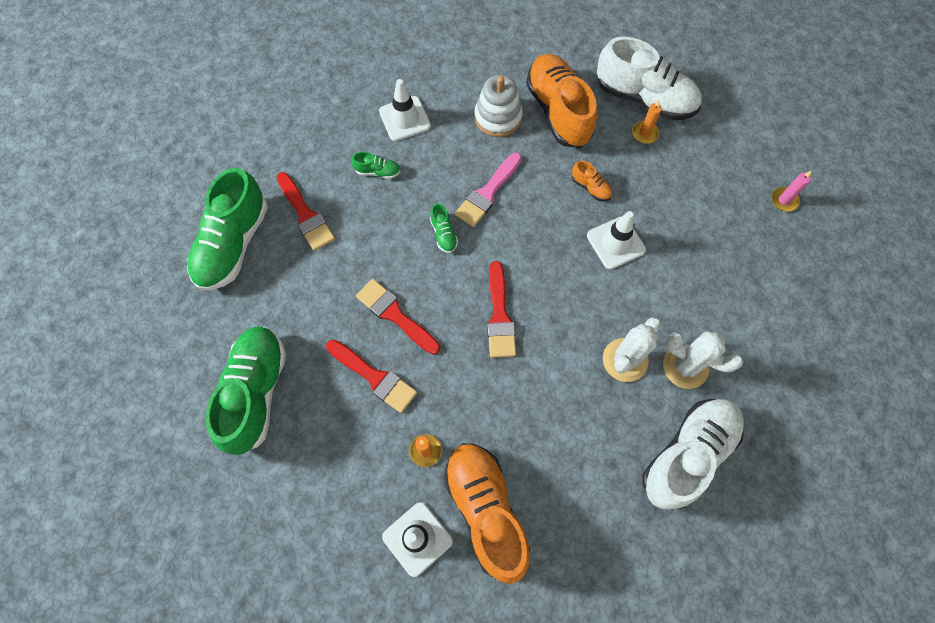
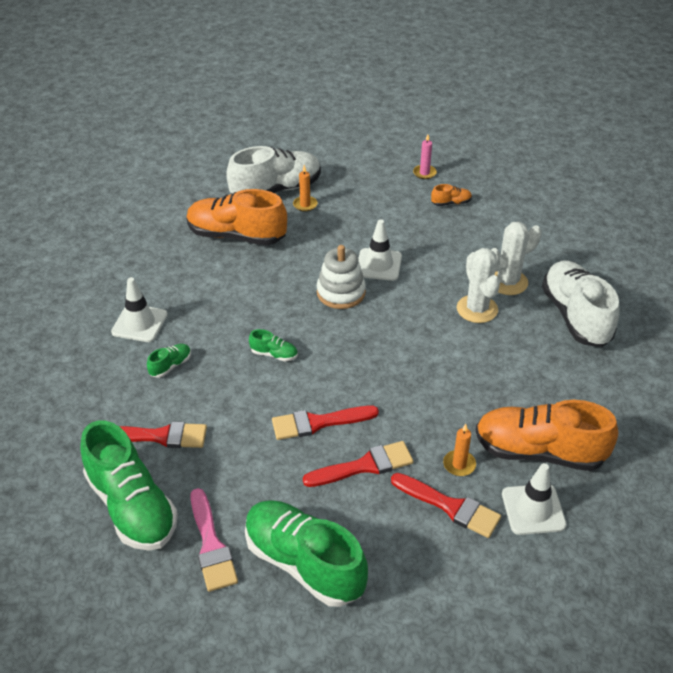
camera: 55 degrees left, 25 degrees down
(487, 193) = (264, 310): pink brush -> pink brush (211, 545)
(498, 117) = (203, 270): white stacking toy -> white stacking toy (341, 293)
(499, 316) = (379, 358): red brush -> red brush (450, 506)
(590, 187) = (320, 253): orange shoe -> orange shoe (451, 203)

